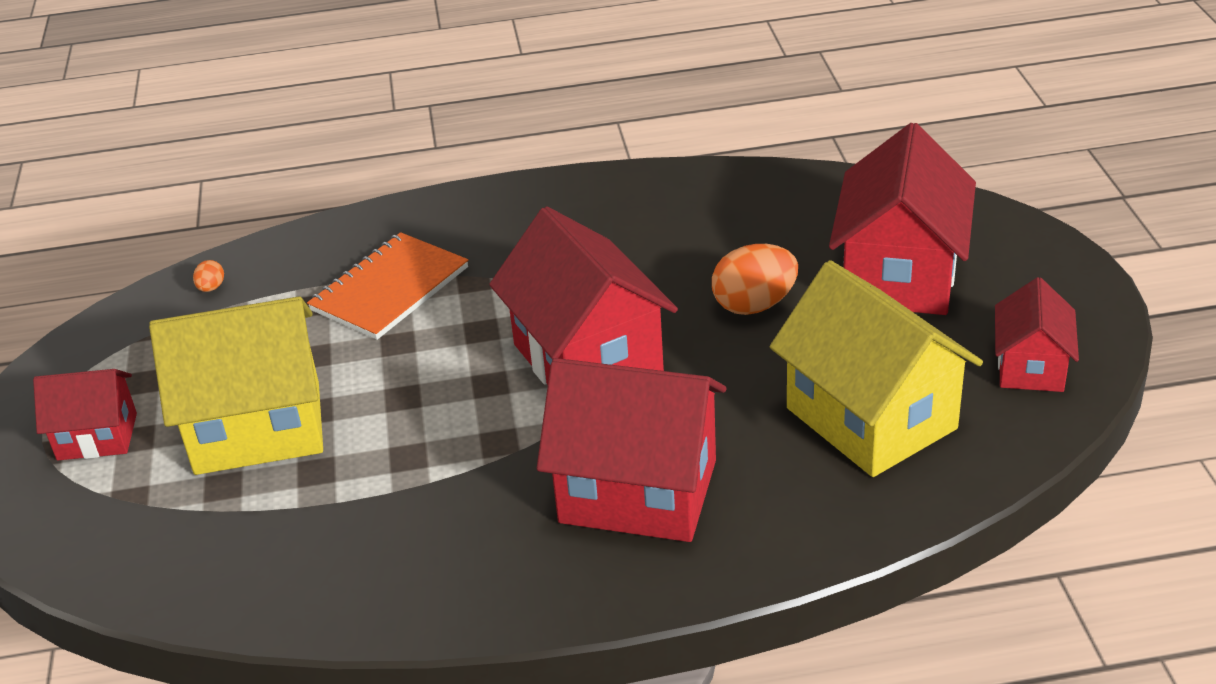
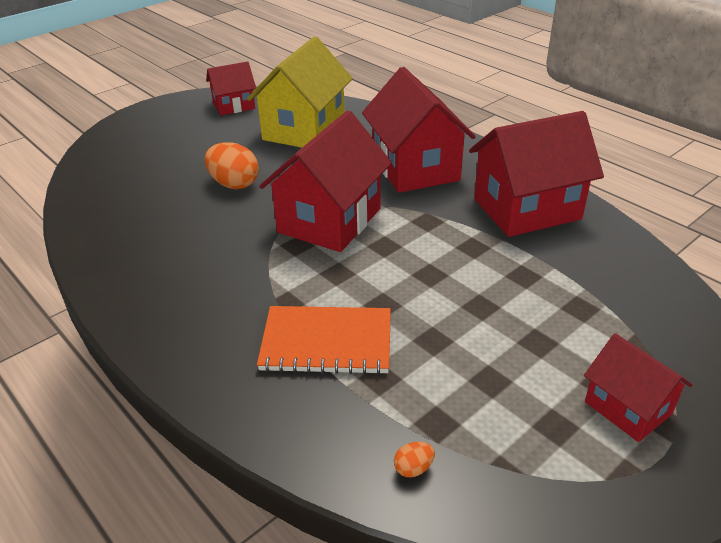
camera: 125 degrees left, 0 degrees up
(258, 428) = (522, 323): yellow house -> none
(899, 275) = (176, 151): red house -> red house (526, 209)

